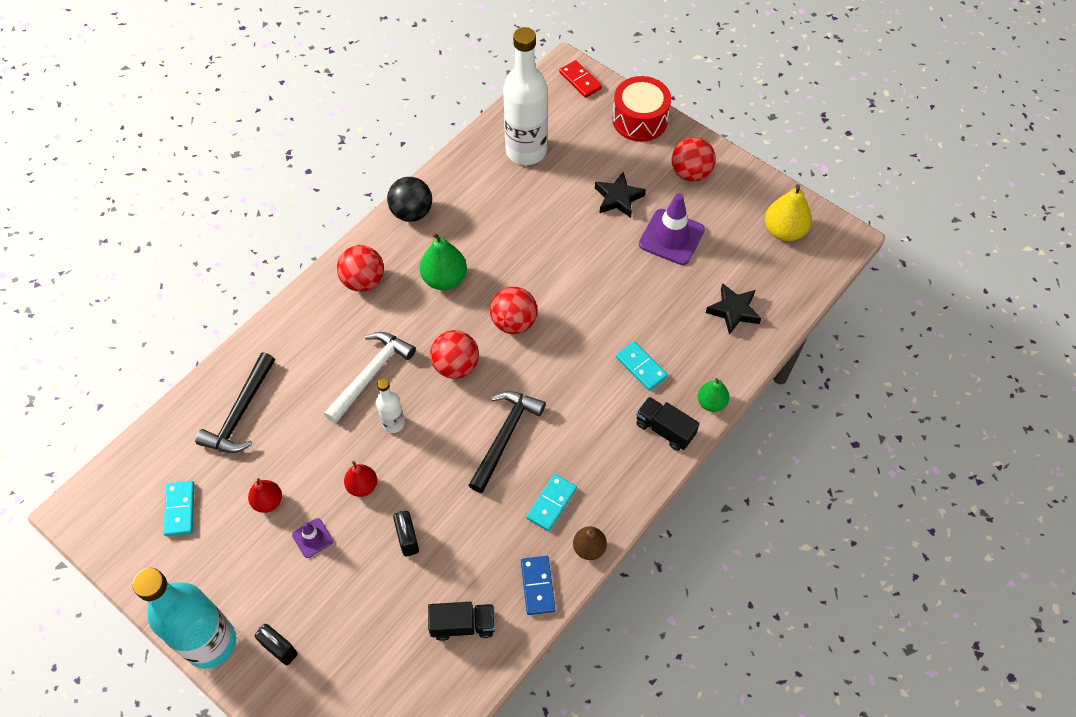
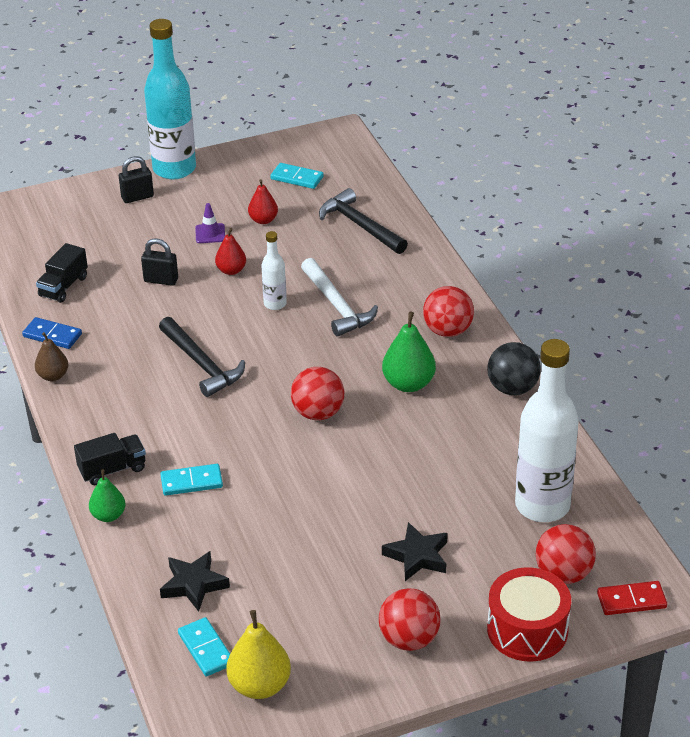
camera: 120 degrees right, 20 degrees down
(456, 366) = (301, 359): red ball -> red ball (563, 574)
(551, 503) = (113, 369): turquoise domino -> turquoise domino (206, 649)
(671, 237) = (329, 578): purple traffic cone -> none

